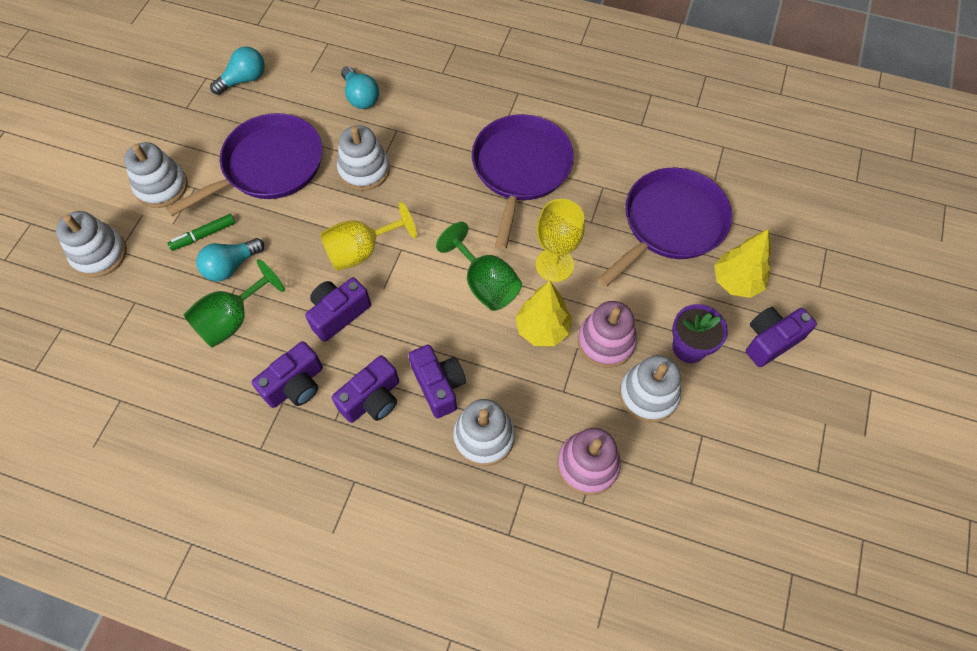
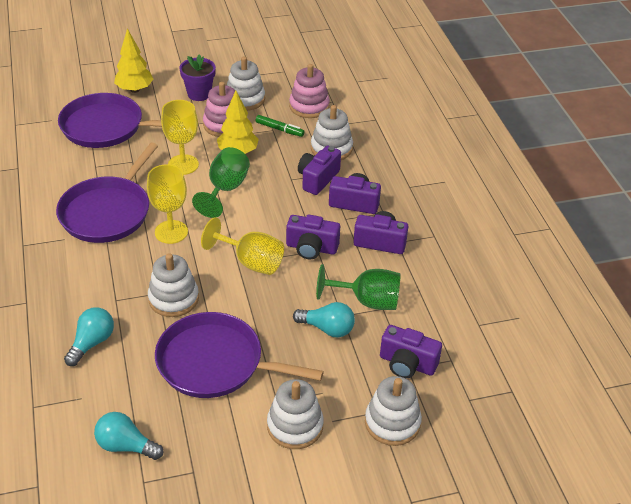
camera: 125 degrees left, 20 degrees down
(203, 235) = (316, 363): green marker -> green marker (279, 129)
(453, 206) = (171, 232): none -> yellow goblet
(520, 169) = (108, 212): purple pan -> purple pan turned 45 degrees counterclockwise
(770, 341) = (168, 68): purple camera -> purple camera (407, 364)

